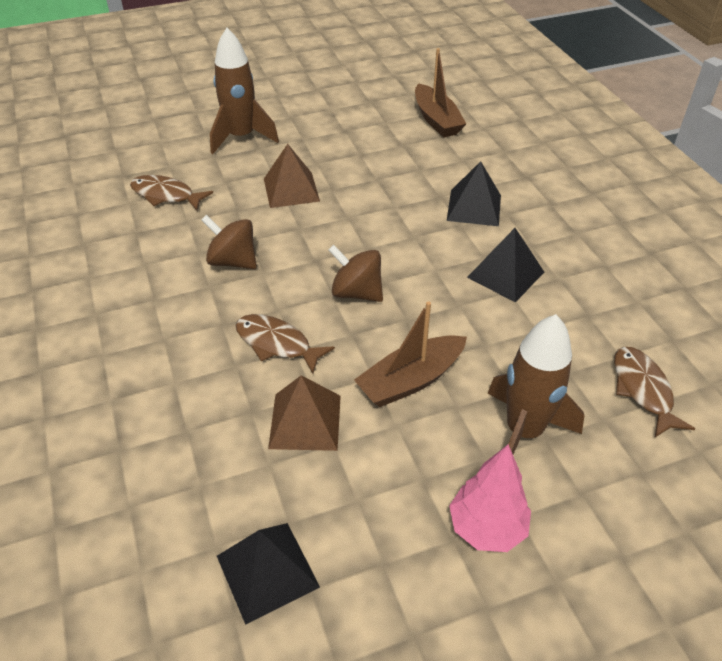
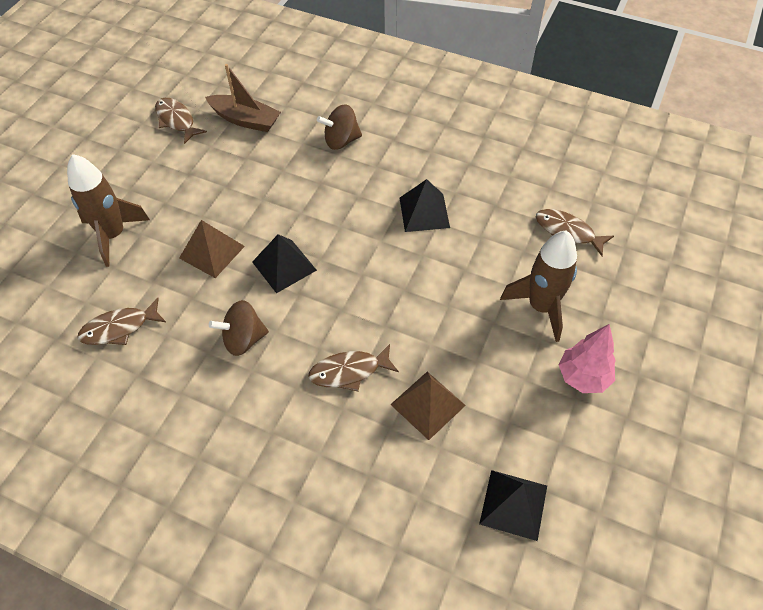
camera: 45 degrees left, 10 degrees up
(356, 292) = (353, 295): brown spinning top -> brown spinning top (341, 141)
(383, 93) = (176, 120): none -> brown fish
(410, 380) = (453, 327): brown boat -> none
(474, 207) = (352, 176): black pyramid -> black pyramid (284, 266)

